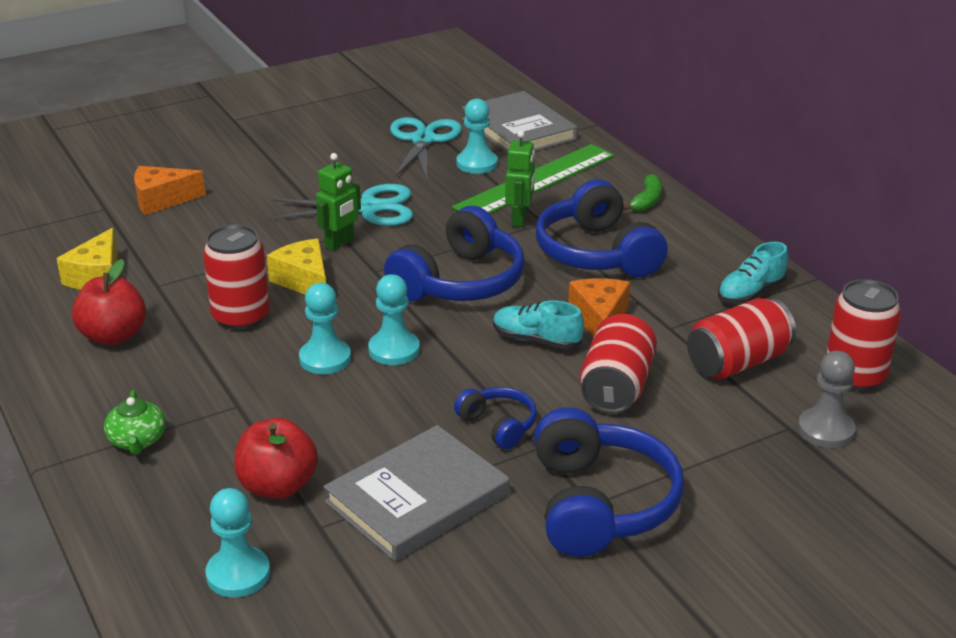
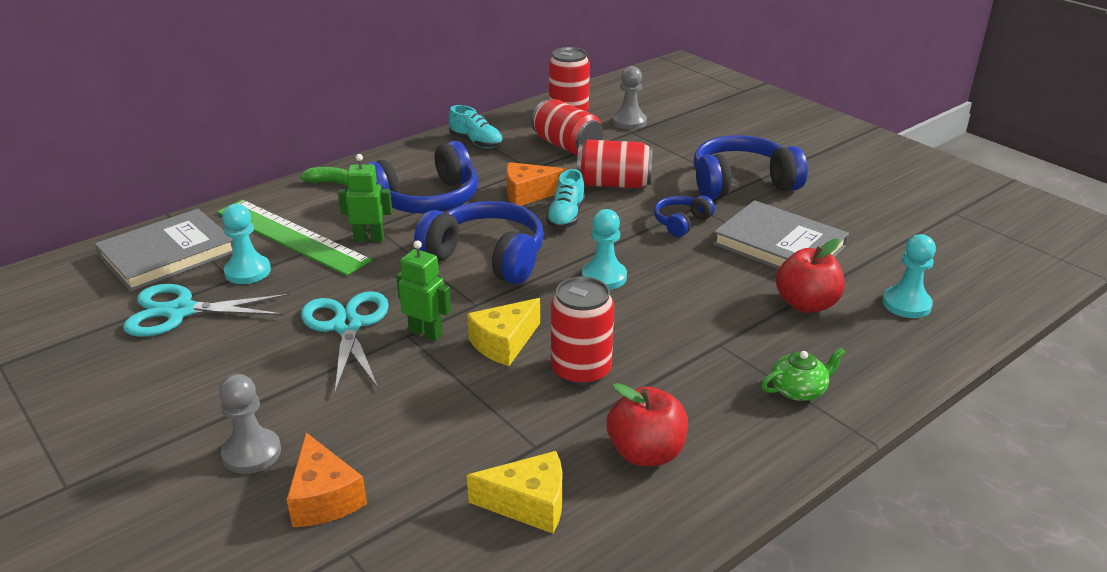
camera: 100 degrees left, 0 degrees up
(226, 174) = (252, 453): none -> grey pawn
(325, 359) = (631, 309): turquoise pawn -> none

